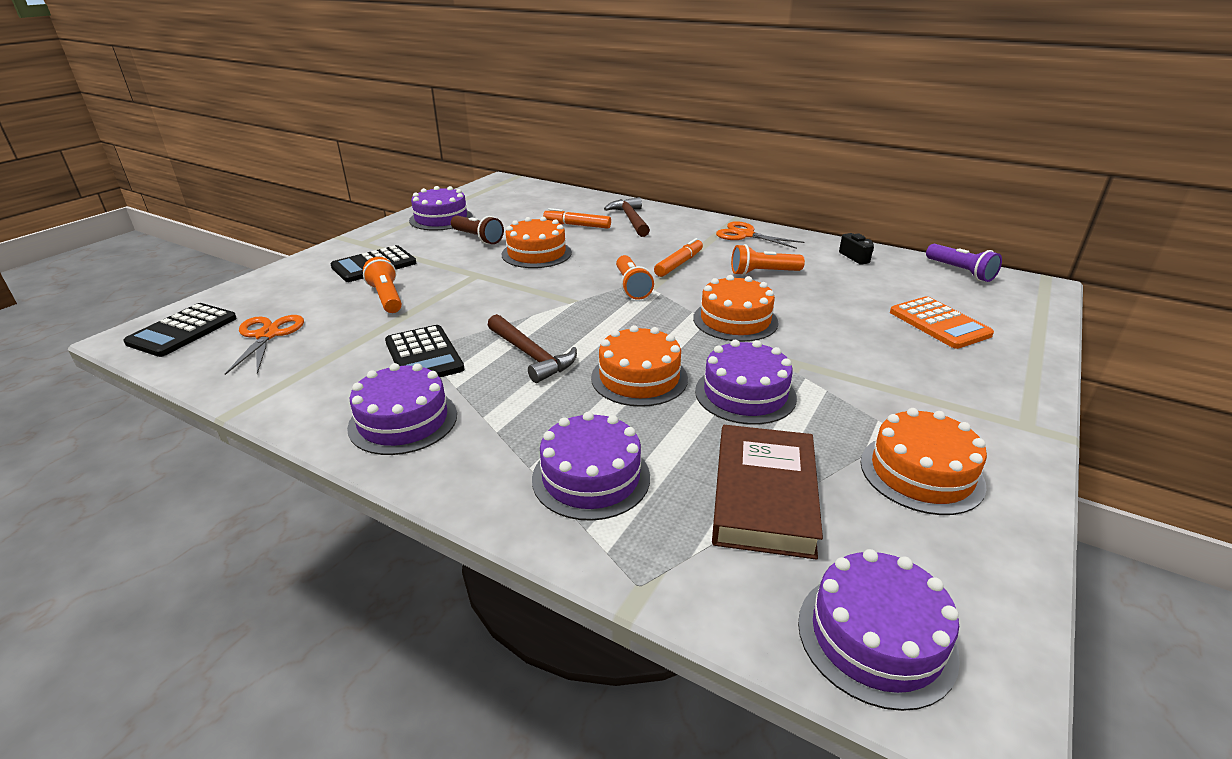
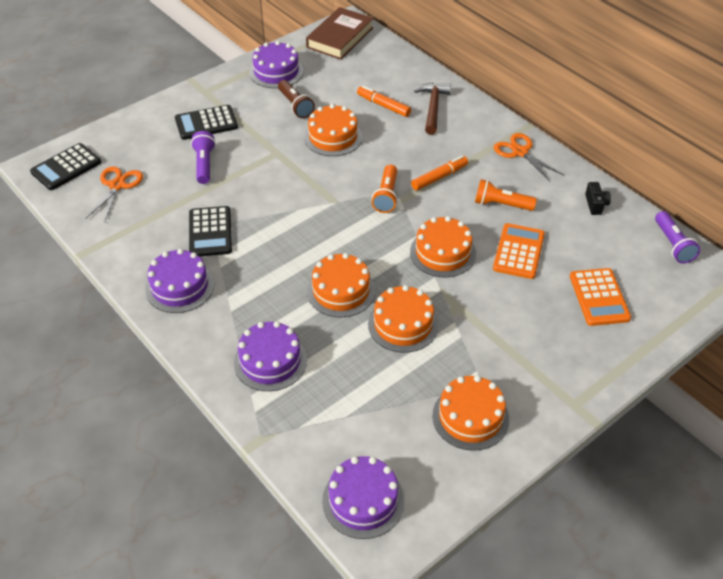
camera: 20 degrees right, 15 degrees up
(386, 297) = (204, 164): orange flashlight -> purple flashlight
(531, 356) = (280, 251): brown hammer -> none
(745, 394) = (403, 324): purple cake -> orange cake
(763, 496) = (362, 403): brown book -> brown book (340, 37)
(817, 304) = (519, 251): none -> orange calculator

